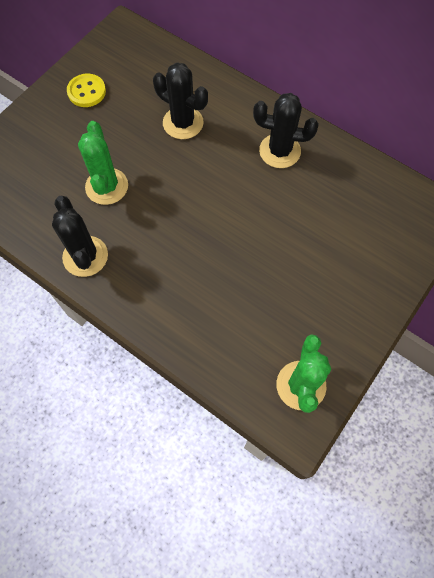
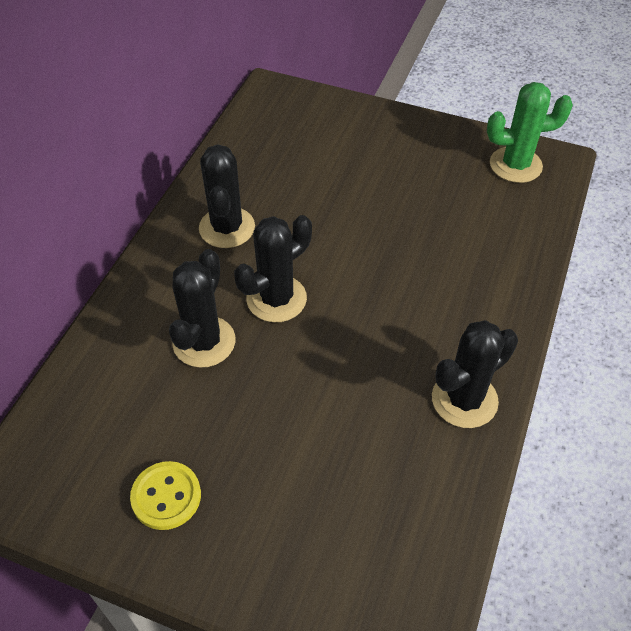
camera: 105 degrees left, 15 degrees down
(107, 186) = (344, 408): green cactus -> none
(205, 168) = (276, 299): none -> black cactus

